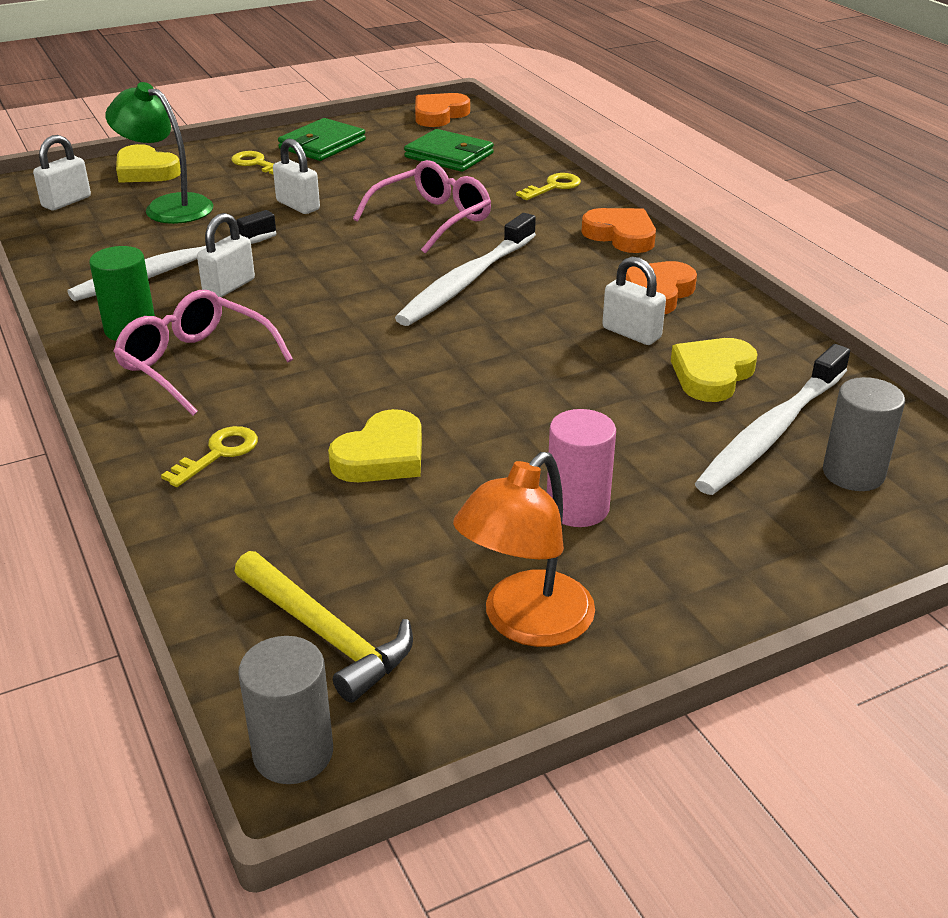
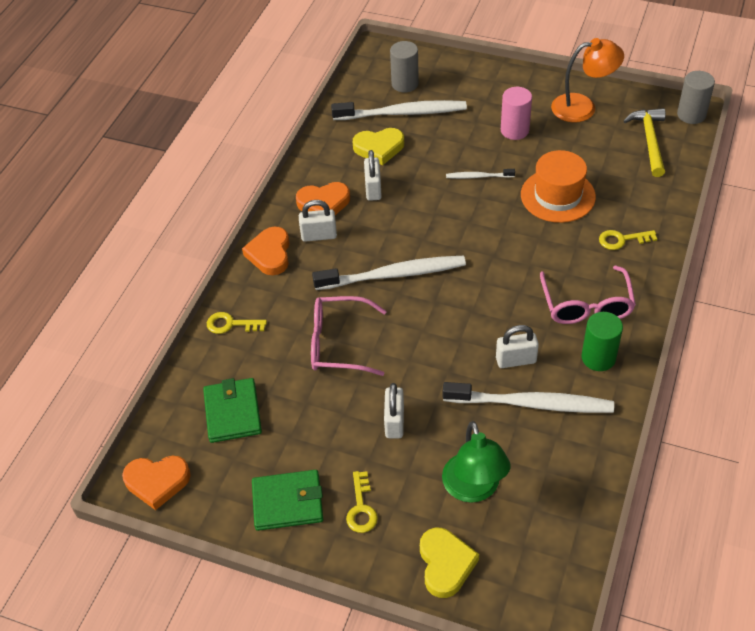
camera: 130 degrees left, 15 degrees up
(66, 202) = (536, 555): white padlock -> white padlock (319, 235)
(382, 456) = (558, 196): yellow heart -> orange hat
(529, 417) = (478, 176): none -> white toothbrush

